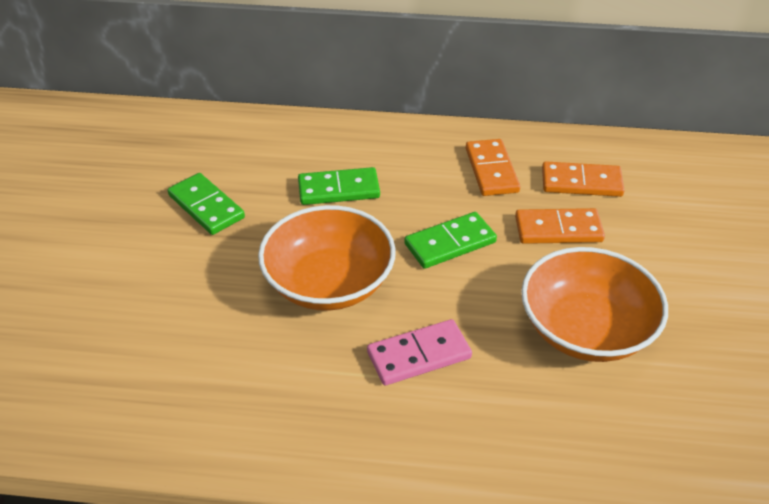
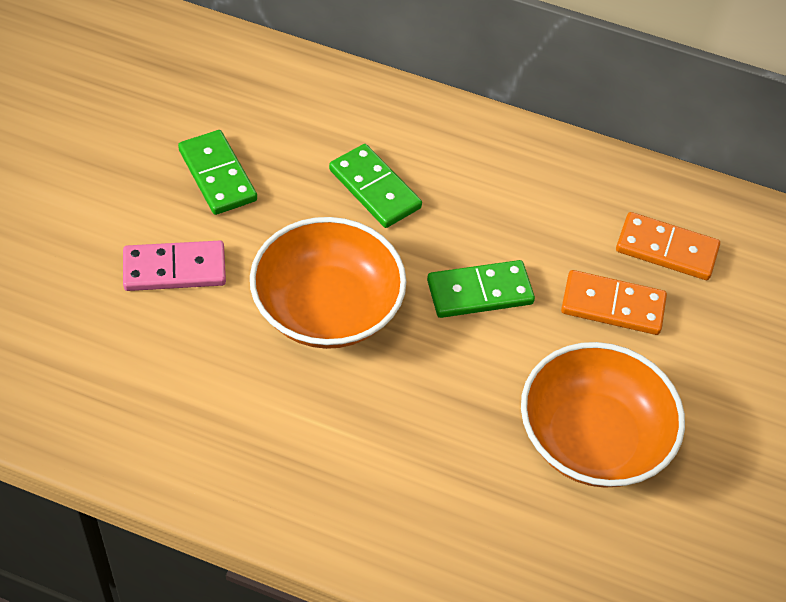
camera: 10 degrees right, 10 degrees up
(338, 189) = (375, 189): green domino -> green domino turned 45 degrees clockwise
(419, 355) = (397, 421): pink domino -> pink domino (174, 269)
(491, 170) = (564, 206): orange domino -> none

